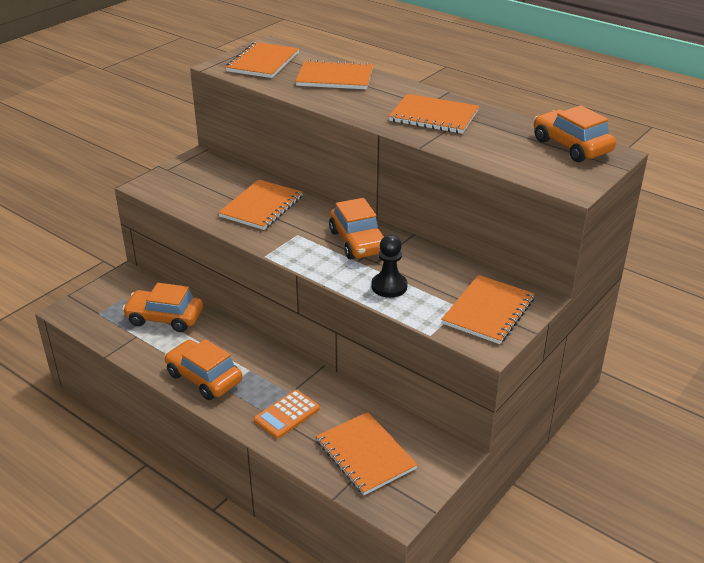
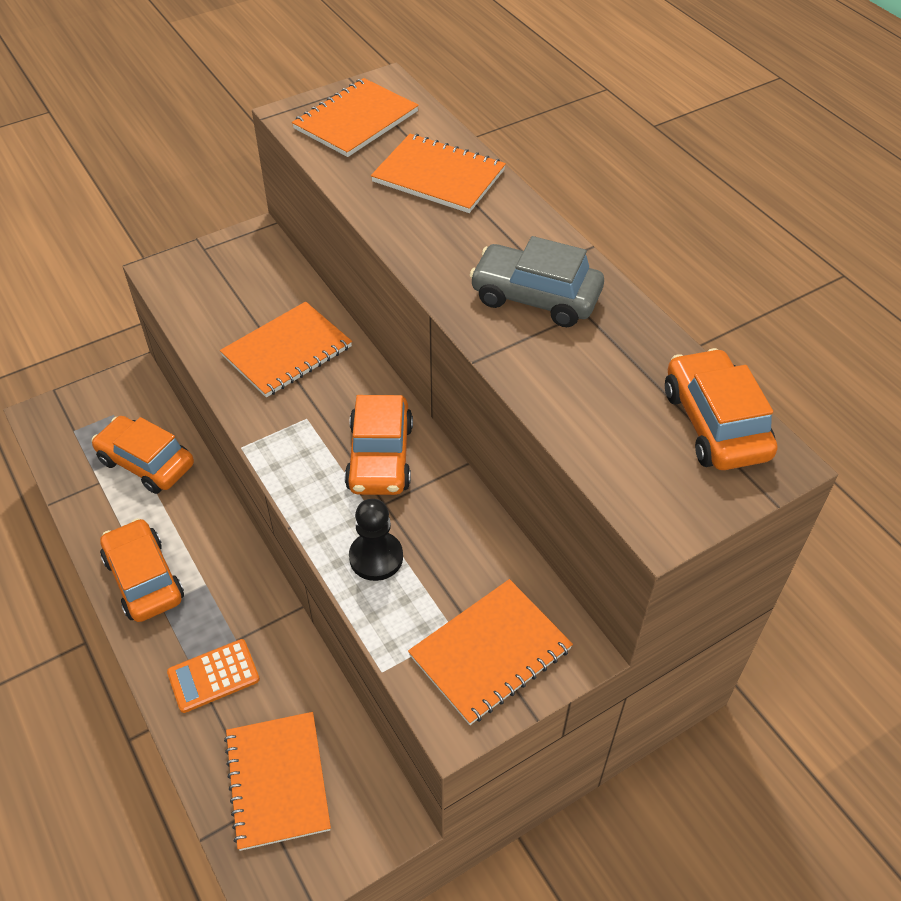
camera: 20 degrees right, 15 degrees up
(433, 116) = (535, 297): orange notebook -> grey car

